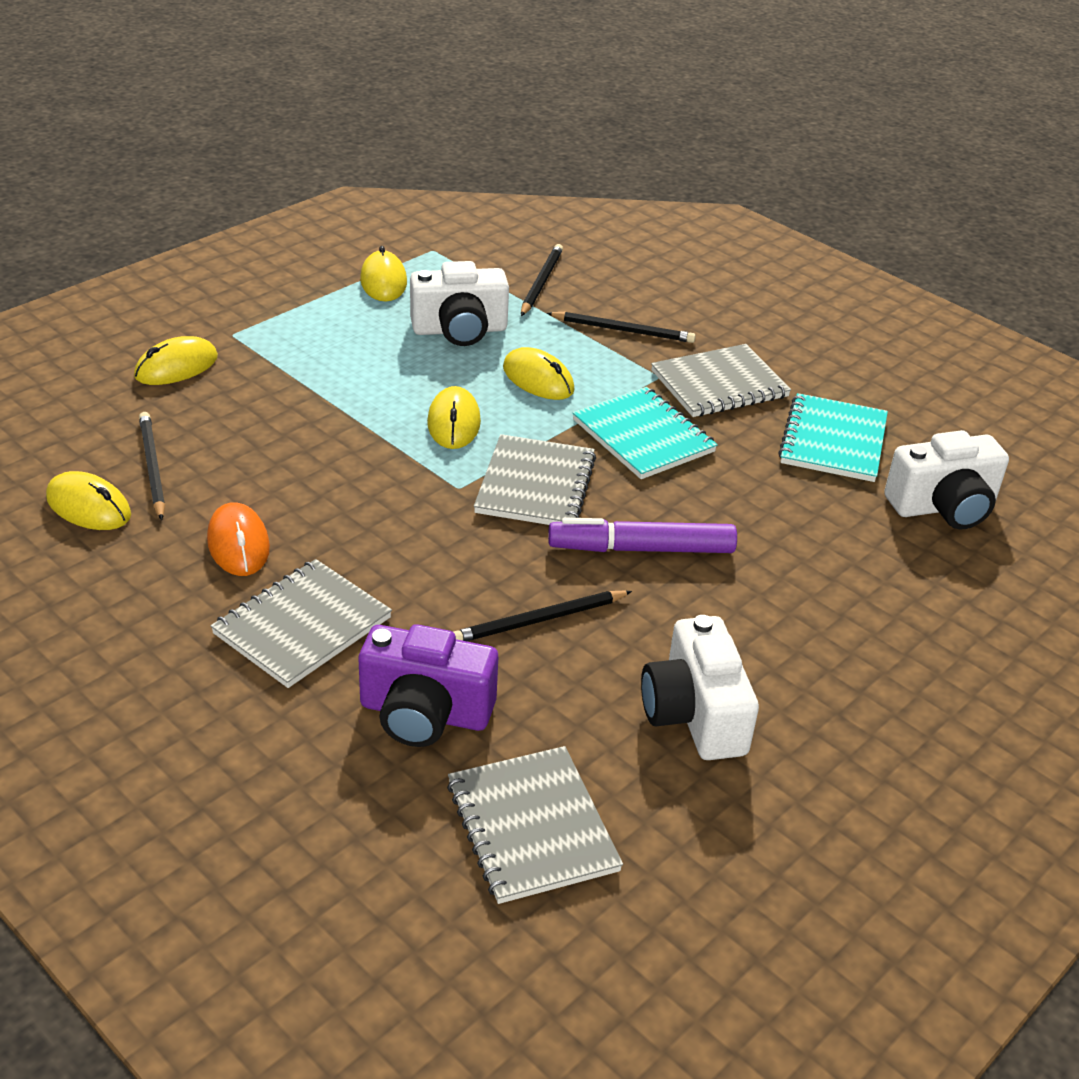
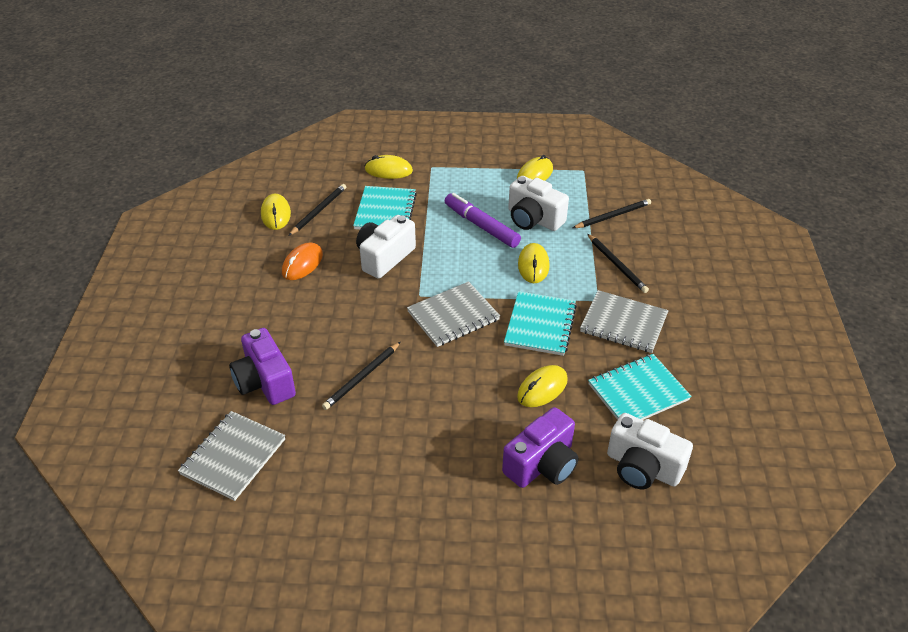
camera: 50 degrees right, 5 degrees up
(254, 417) = (385, 211): none -> turquoise notebook
(302, 626) = (276, 314): grey notebook -> none
(454, 423) = (462, 263): yellow mouse -> yellow mouse (542, 388)
(539, 620) = (362, 377): black pencil -> black pencil turned 75 degrees counterclockwise
(641, 549) = (453, 378): purple marker -> purple marker (481, 226)
(694, 714) = (359, 466): white camera -> white camera (384, 257)
(861, 570) = (542, 464): none -> purple camera

